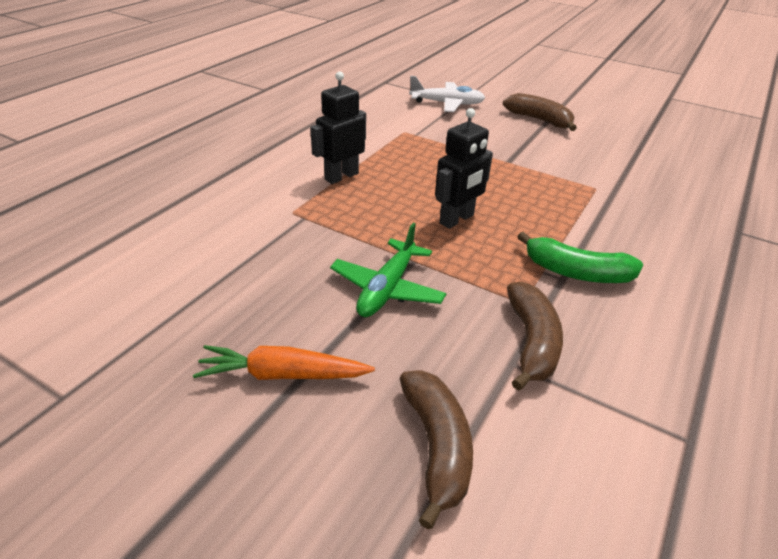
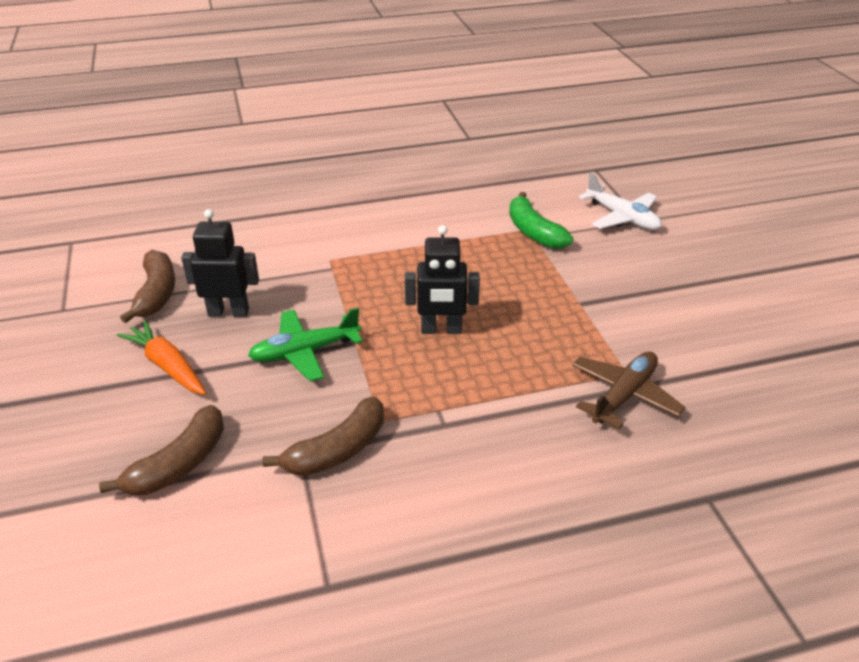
camera: 45 degrees right, 0 degrees up
(341, 176) = (409, 247): black robot -> black robot (228, 312)
(539, 120) = (698, 277): brown banana -> brown banana (156, 294)
(576, 272) = (464, 428): green banana -> green banana (533, 231)
(617, 201) = (624, 395): none -> brown plane

